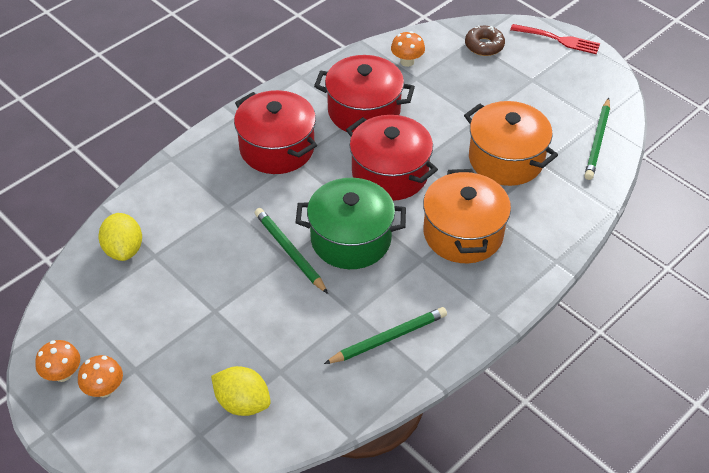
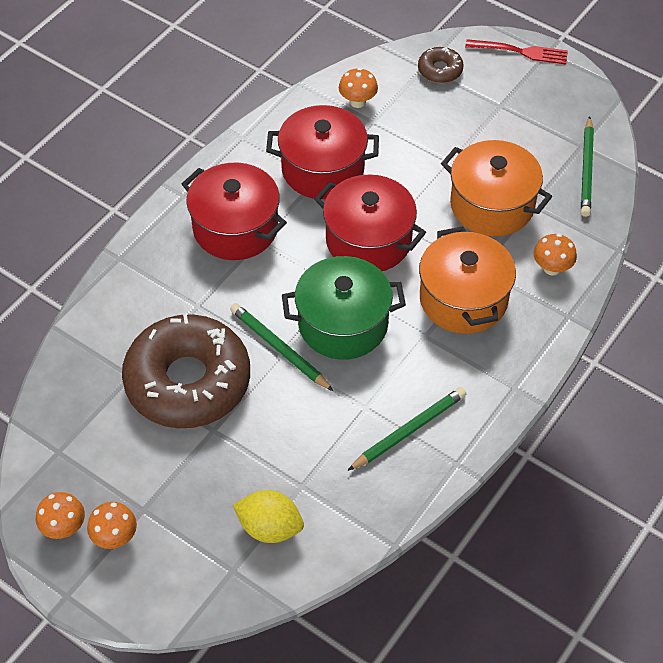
camera: 10 degrees left, 5 degrees up
(124, 249) = (93, 374): yellow lemon -> none
(203, 267) = (188, 381): none -> brown donut
(549, 219) = (552, 268): none -> orange mushroom

